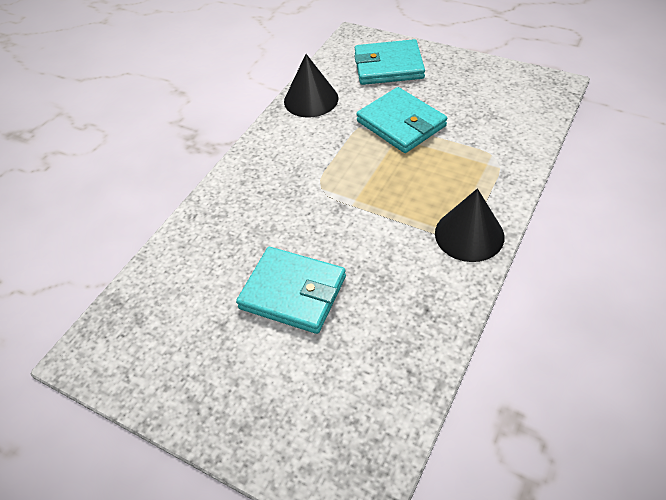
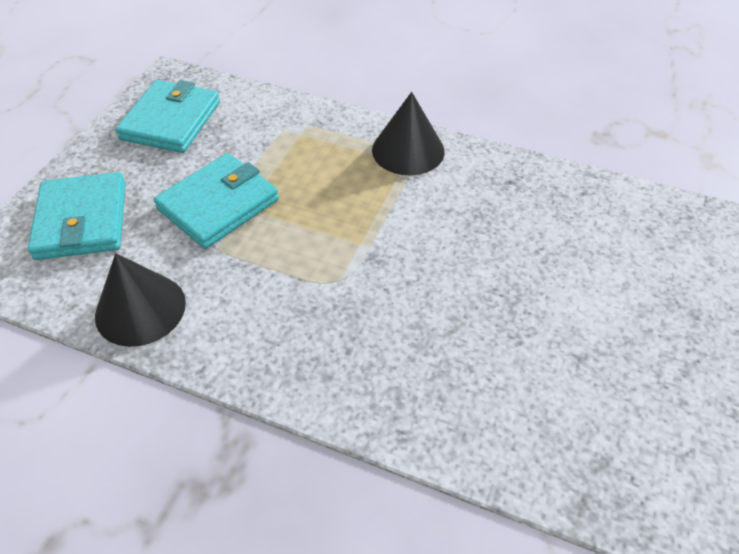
camera: 100 degrees left, 0 degrees up
(293, 292) = (516, 291): turquoise wallet -> turquoise wallet (171, 121)

